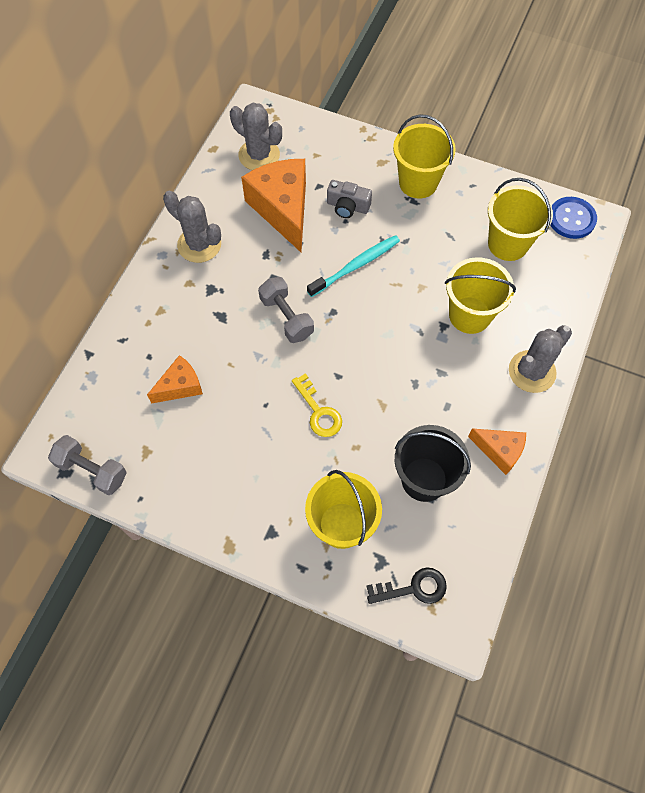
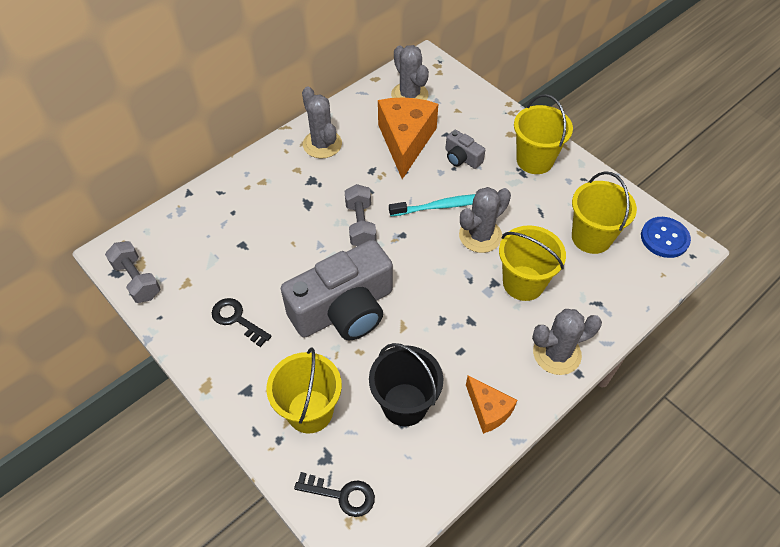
camera: 25 degrees right, 10 degrees down
(180, 386) = (243, 244): orange cheese -> none
(220, 467) = (237, 319): none -> black key
(318, 411) = (344, 309): yellow key -> grey camera
(407, 283) = (480, 235): none -> grey cactus

